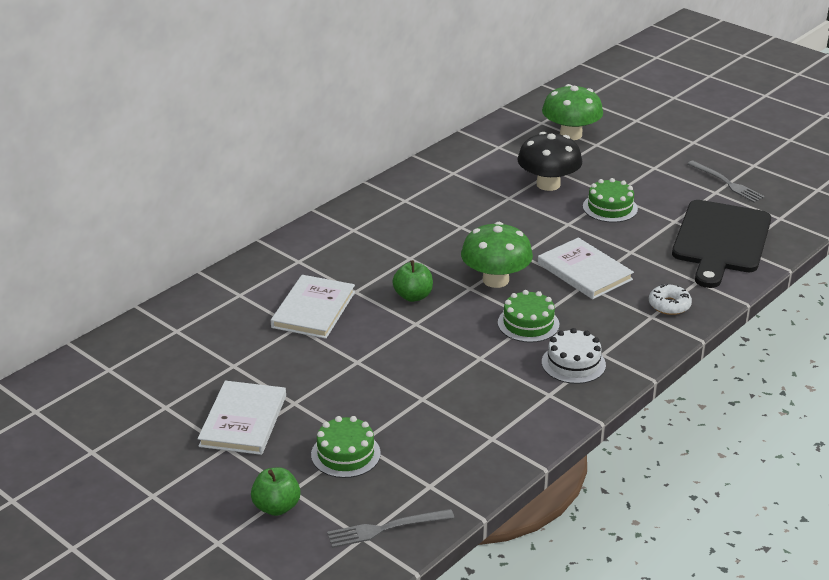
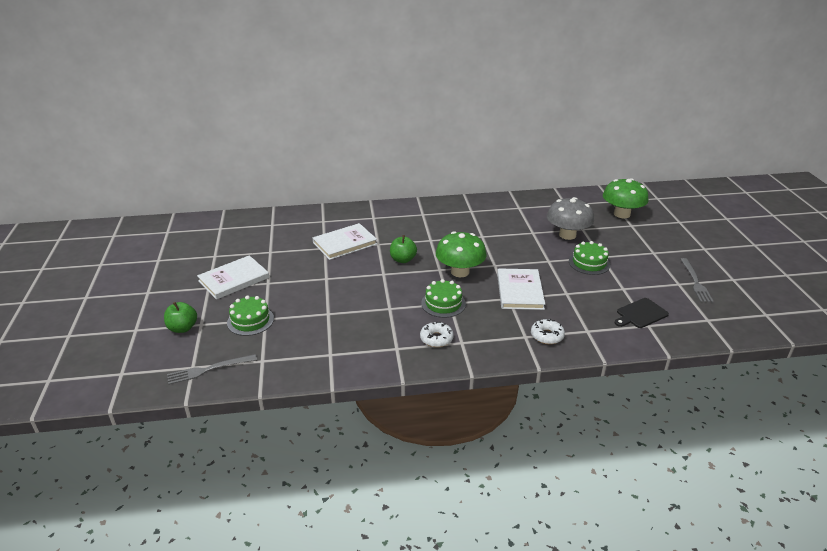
camera: 40 degrees right, 0 degrees up
(386, 528) = (209, 369): grey fork -> grey fork turned 45 degrees counterclockwise
(548, 184) = (567, 235): black mushroom -> grey mushroom
(573, 363) = (436, 338): white cake -> white donut
(720, 240) = (640, 314): black cutting board -> black cutting board, size x0.48

